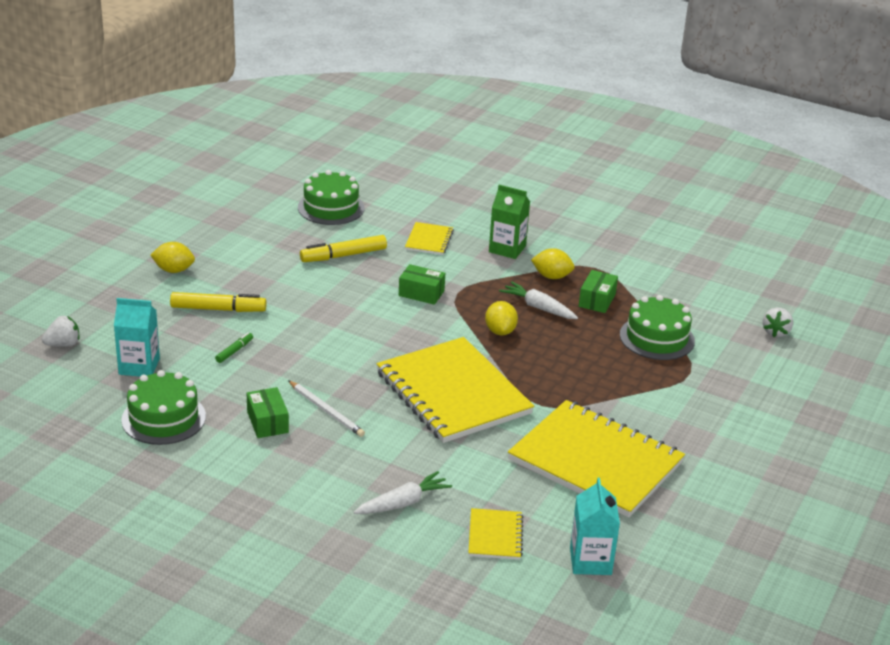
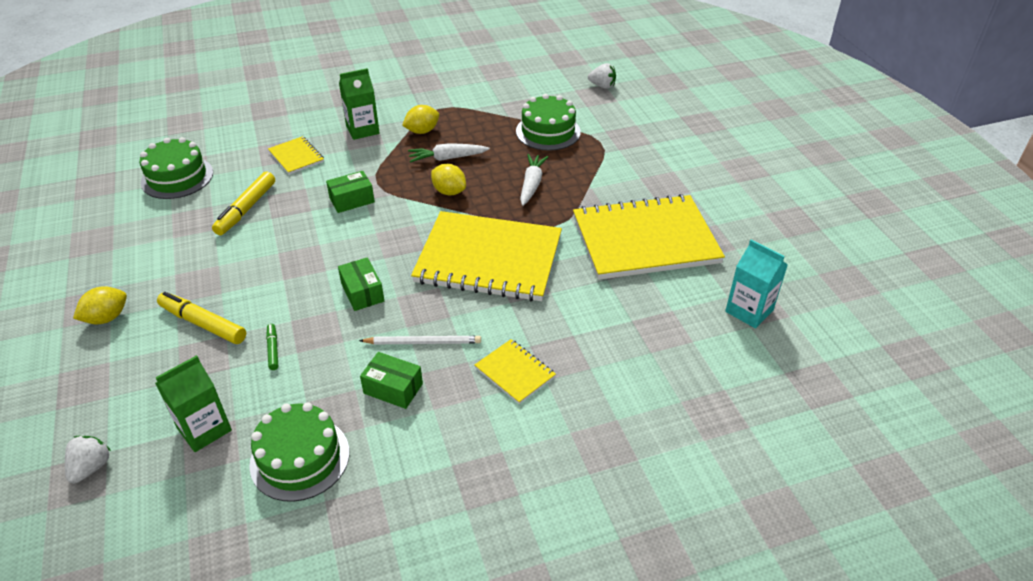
camera: 45 degrees left, 10 degrees up
(139, 366) = (204, 429): turquoise carton -> green carton
(218, 309) = (203, 324): yellow marker -> yellow marker turned 105 degrees counterclockwise
(403, 503) = (586, 370): white carrot -> white carrot (531, 184)
(495, 536) = (675, 342): yellow notebook -> yellow notebook (515, 372)
(597, 300) = (475, 129): green box -> green box (362, 292)
(776, 332) = (602, 86): white strawberry -> white strawberry turned 45 degrees counterclockwise

